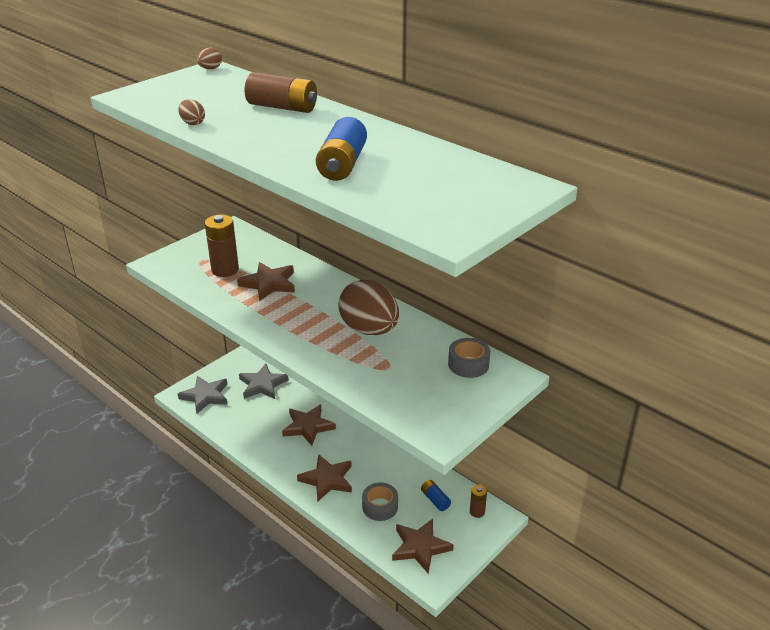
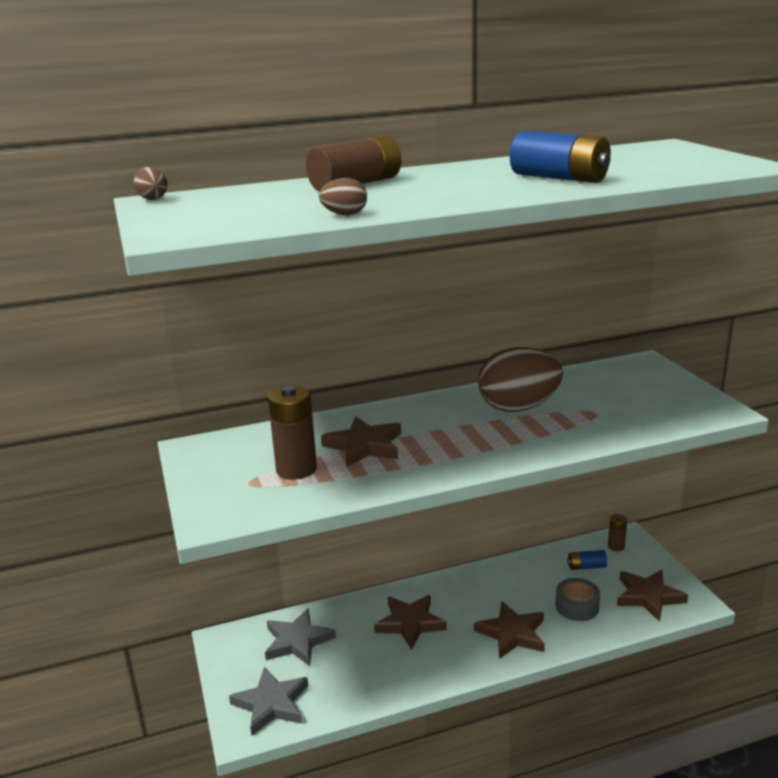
camera: 60 degrees left, 10 degrees down
(468, 364) = (615, 375): grey tape -> none

